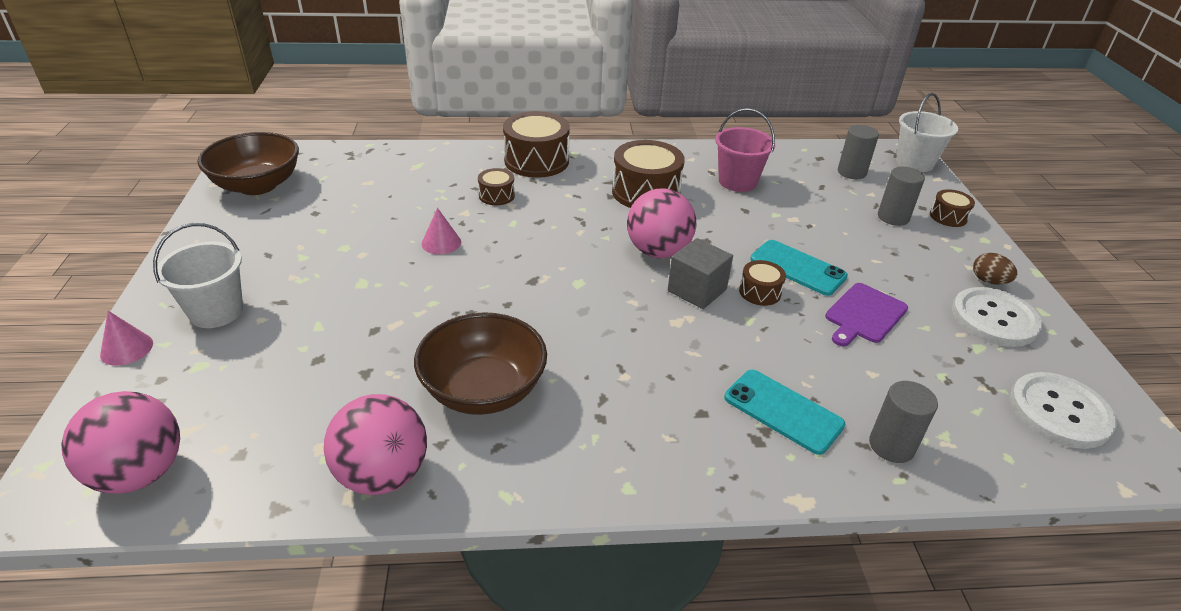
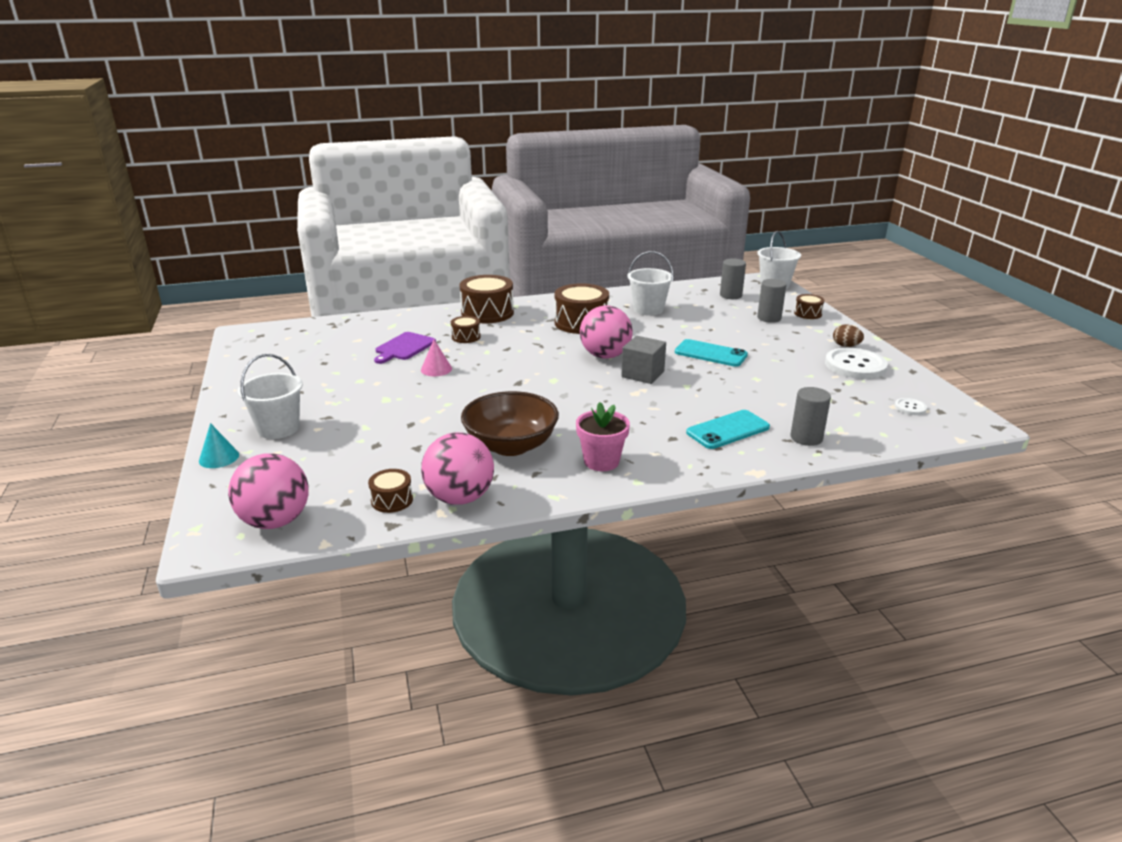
camera: 10 degrees left, 10 degrees down
(126, 349) = (219, 457): pink cone -> turquoise cone
(257, 185) = (265, 351): brown bowl -> none
(592, 440) = (601, 461): none -> pink flower pot
(737, 181) = (648, 309): pink bucket -> white bucket
(760, 292) = (688, 370): brown drum -> brown drum (392, 500)
(783, 411) = (728, 430): turquoise phone -> turquoise phone turned 60 degrees counterclockwise
(864, 315) = (766, 374): purple cutting board -> purple cutting board (404, 347)
(1059, 412) = (910, 407): white button -> white button, size x0.46

